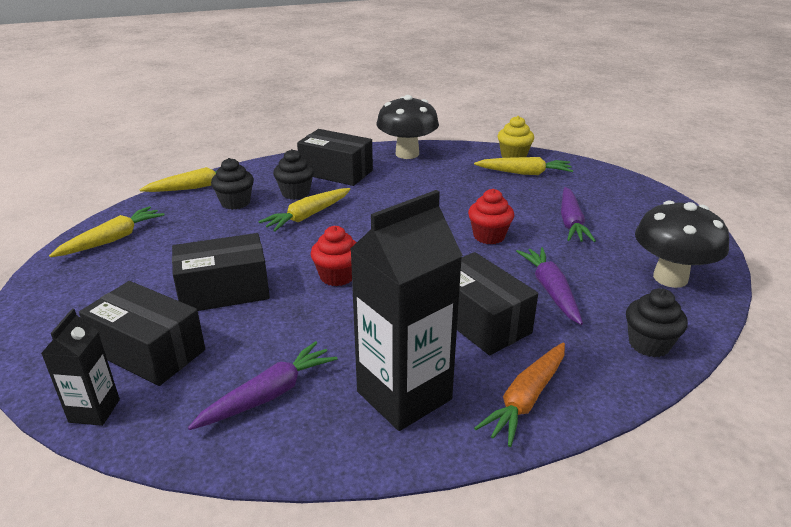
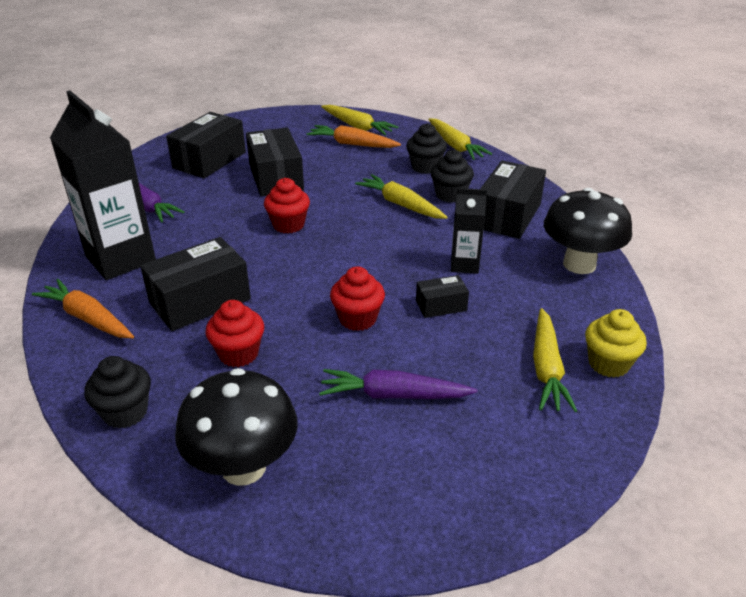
camera: 90 degrees right, 5 degrees up
(94, 411) = (158, 153): black carton -> black carton (464, 265)
(160, 242) = (352, 144): none -> orange carrot
(465, 203) = (441, 305): none -> black box
(550, 290) = (238, 354): purple carrot -> red cupcake

